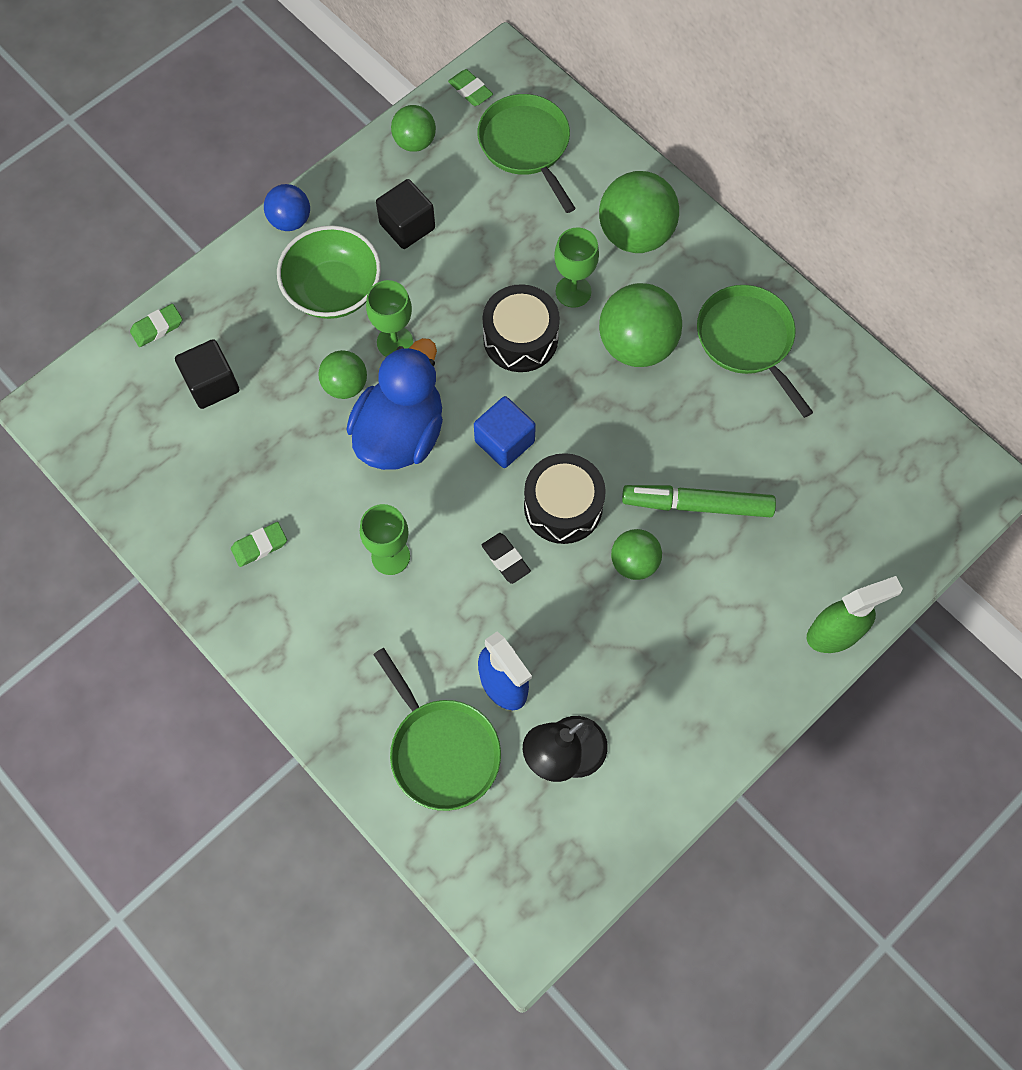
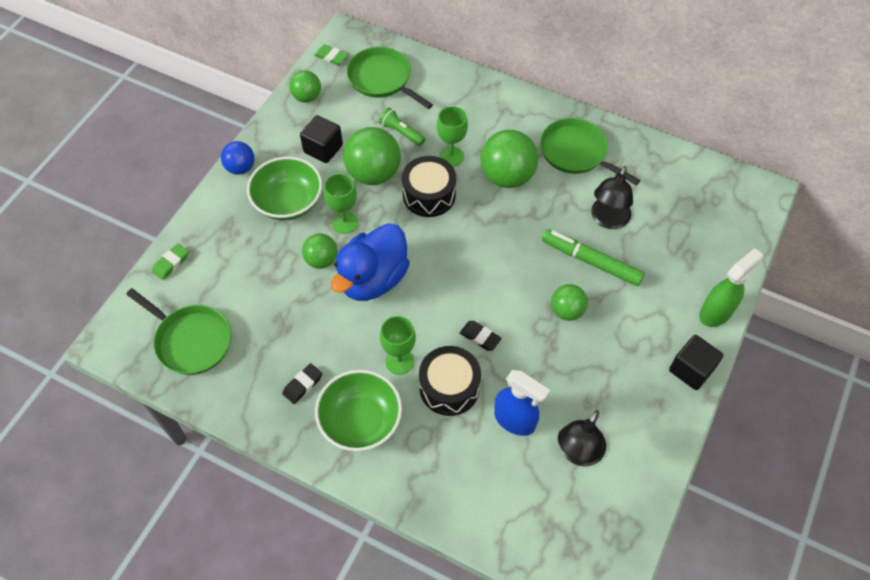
camera: 20 degrees left, 10 degrees down
(212, 384) = (225, 288): black cube -> black cube (691, 369)
(259, 546) = (302, 385): green eraser -> black eraser
(312, 617) = (360, 421): none -> green bowl
(400, 433) = (373, 279): blue duck -> blue duck turned 150 degrees counterclockwise
(442, 751) = (491, 480): green pan -> green pan (191, 340)
(504, 441) = (446, 262): blue cube -> none
(520, 235) = (401, 132): none -> green flashlight
(563, 506) = (503, 291): black drum -> black drum (449, 387)
(635, 234) = (476, 111): green ball -> green ball (373, 173)
(697, 505) = (591, 261): green marker -> green marker turned 45 degrees clockwise
(746, 453) = (608, 220): none -> black lamp

